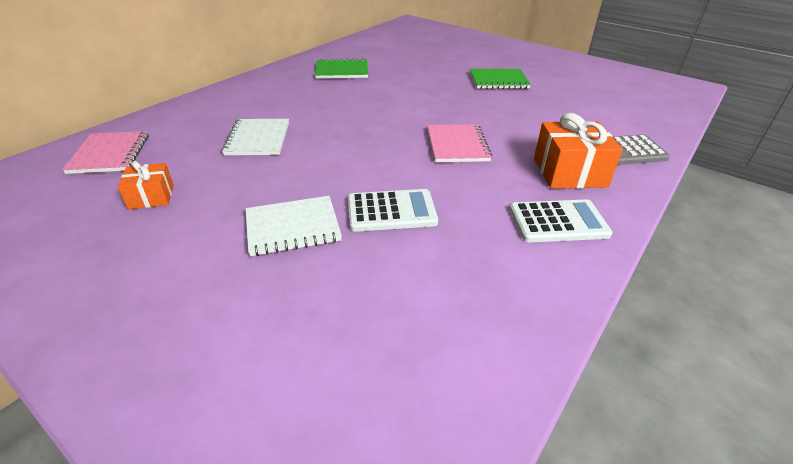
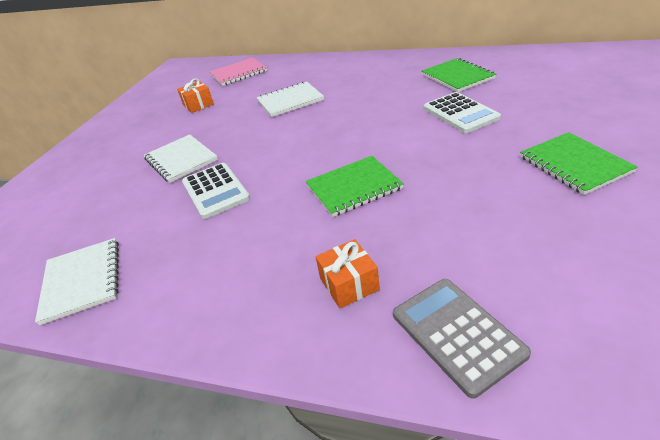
camera: 75 degrees right, 0 degrees up
(457, 145) = (354, 187): pink notebook -> green notebook
(488, 325) = (82, 281): none -> white notebook
(558, 222) = (234, 294): white calculator -> white calculator (460, 113)
(569, 172) = (349, 284): orange gift -> orange gift, size x0.58

